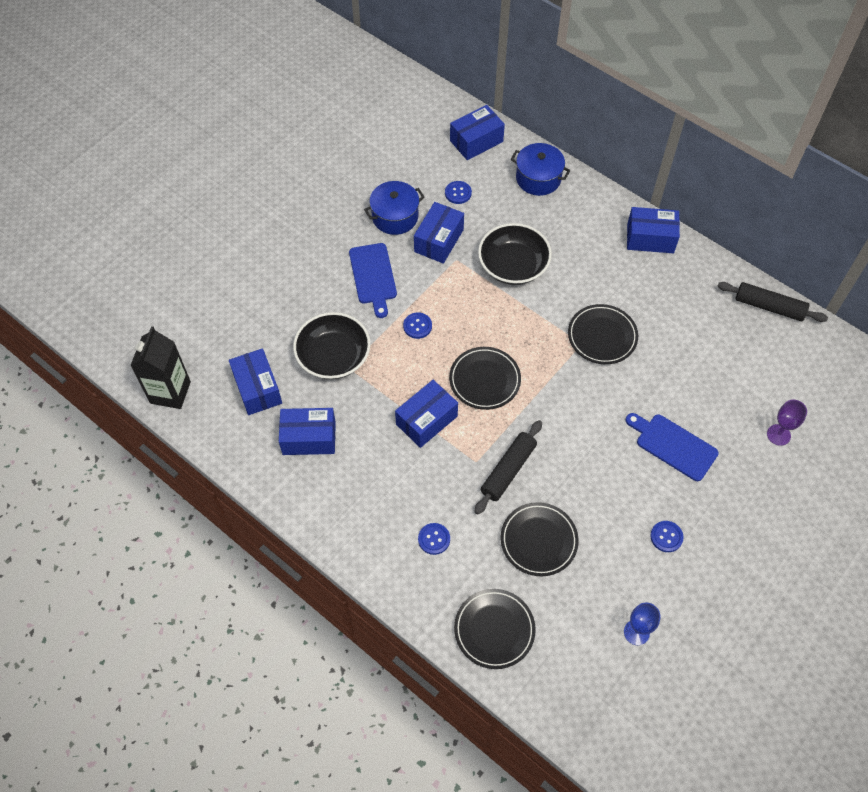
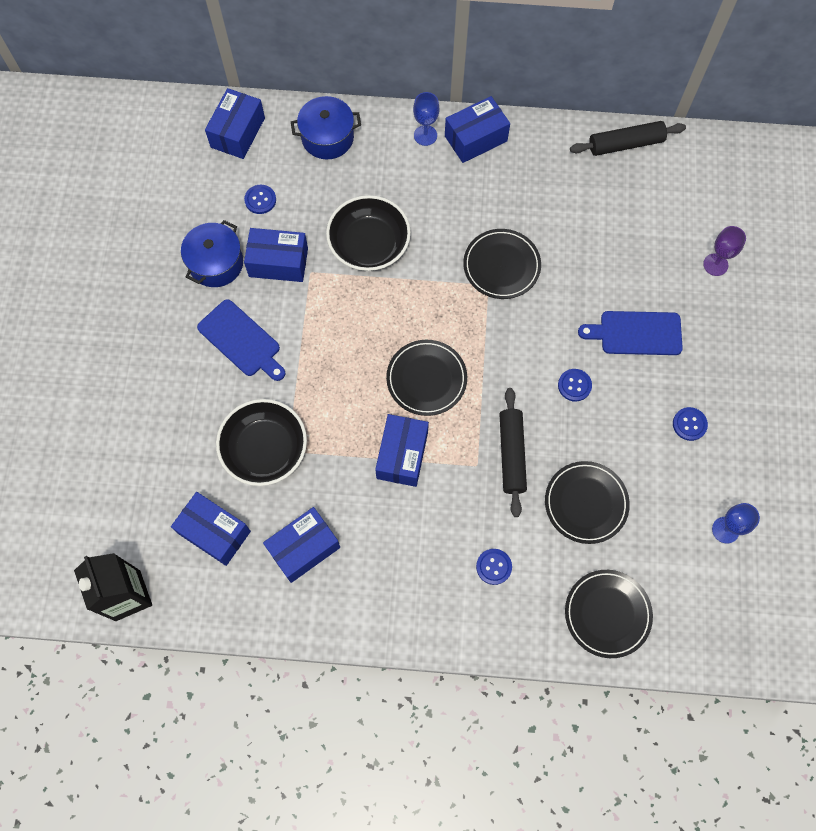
camera: 35 degrees left, 10 degrees up
(417, 326) = (323, 365): blue button -> blue button (574, 385)
(438, 240) = (278, 262): blue box -> blue box turned 75 degrees counterclockwise
(613, 215) = (425, 135): none -> blue goblet

